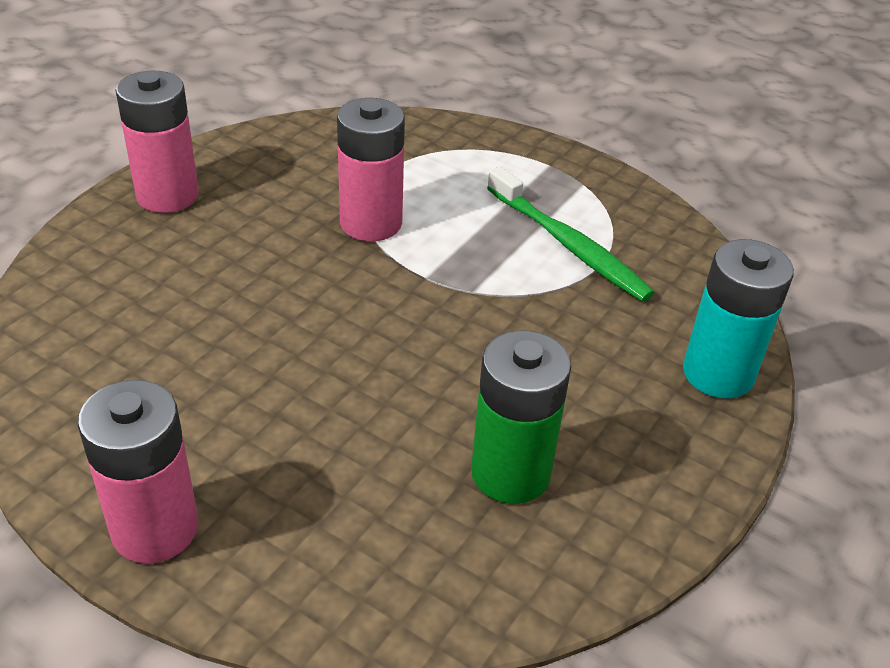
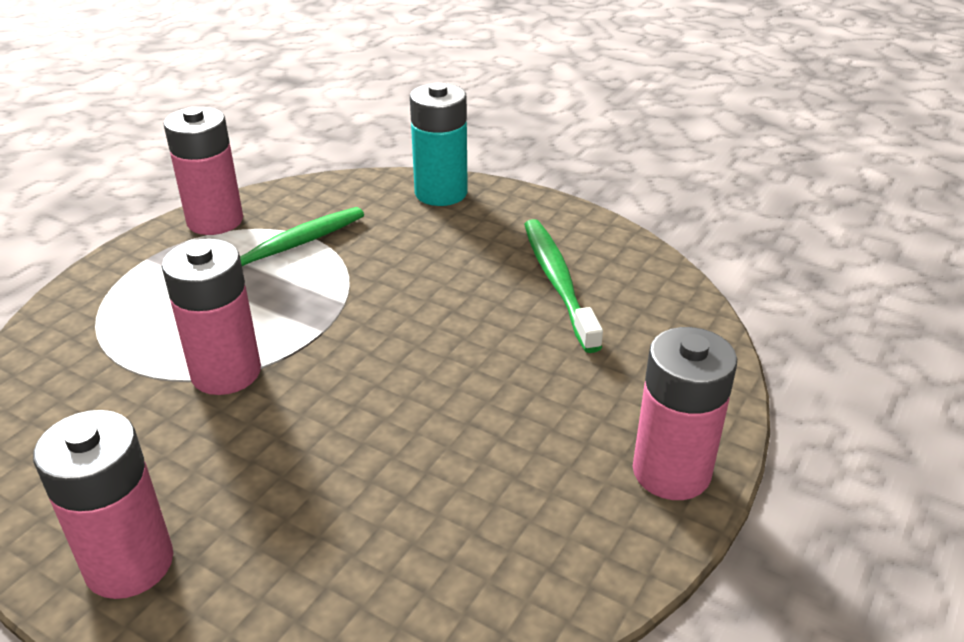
camera: 90 degrees left, 5 degrees down
(510, 473) = (558, 282): green battery -> green toothbrush
(623, 199) = (215, 221): none -> pink battery

